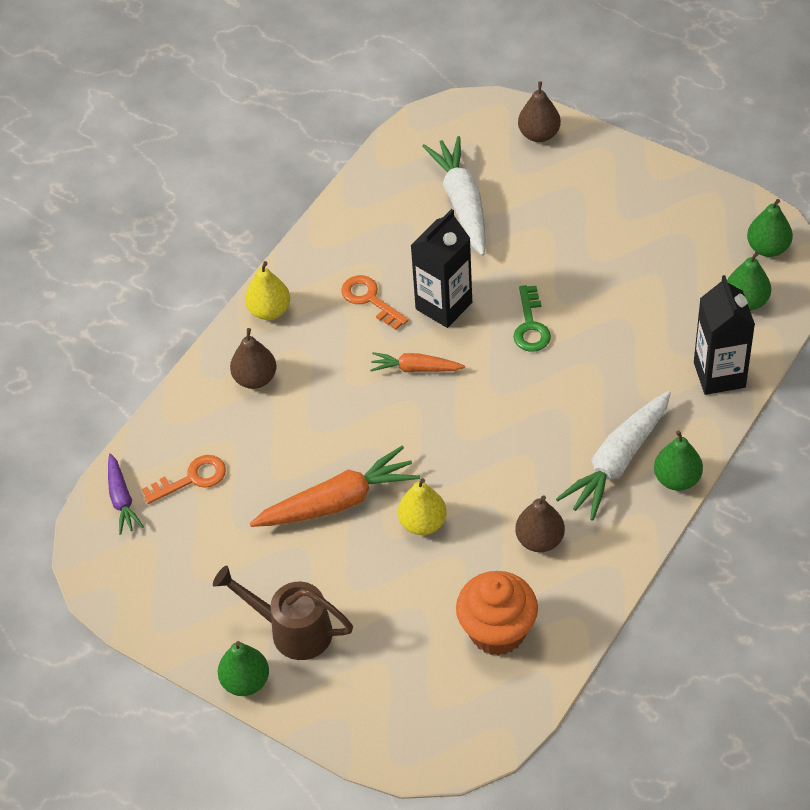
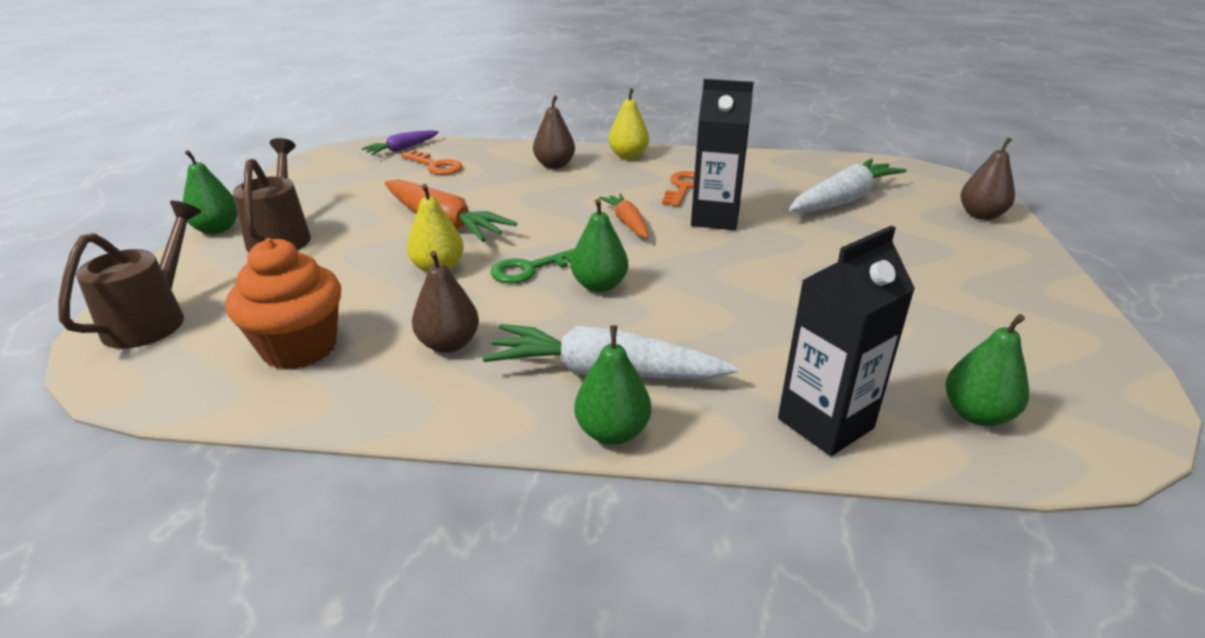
camera: 60 degrees right, 20 degrees down
(401, 727) = (153, 319): none -> brown watering can
(531, 326) = (743, 266): green key -> green key (530, 269)
(768, 248) = (1091, 409): green pear -> green pear (599, 285)

